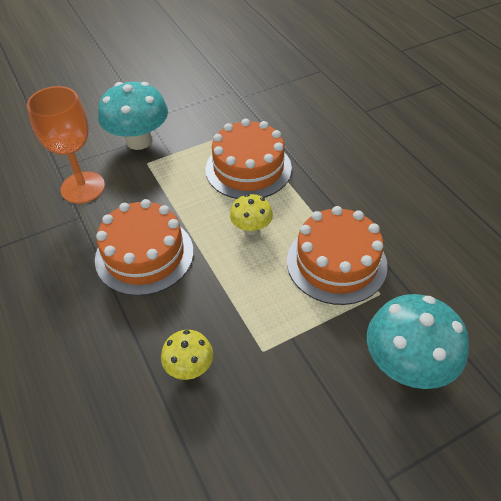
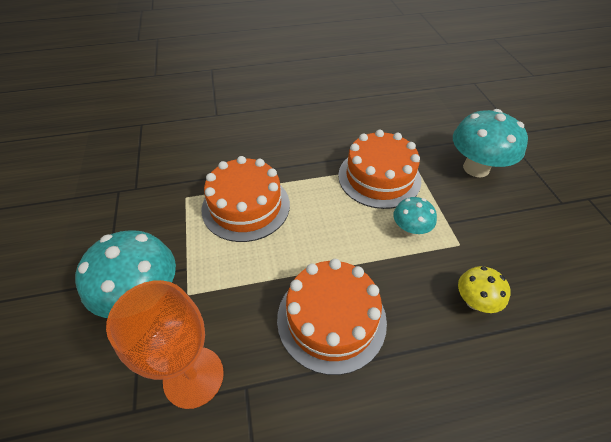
camera: 75 degrees left, 0 degrees up
(251, 228) = (325, 221): yellow mushroom -> none
(267, 301) = (410, 230): none -> turquoise mushroom

